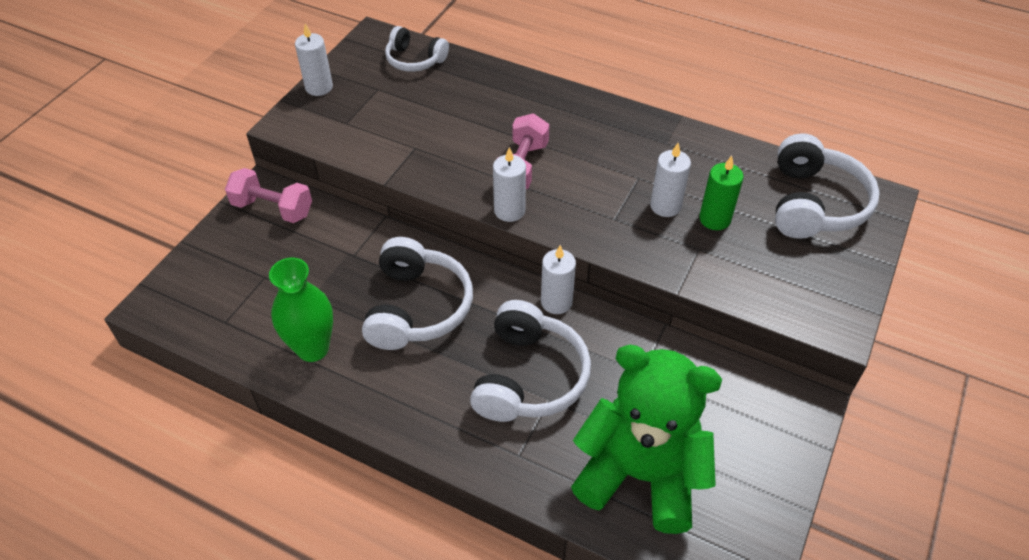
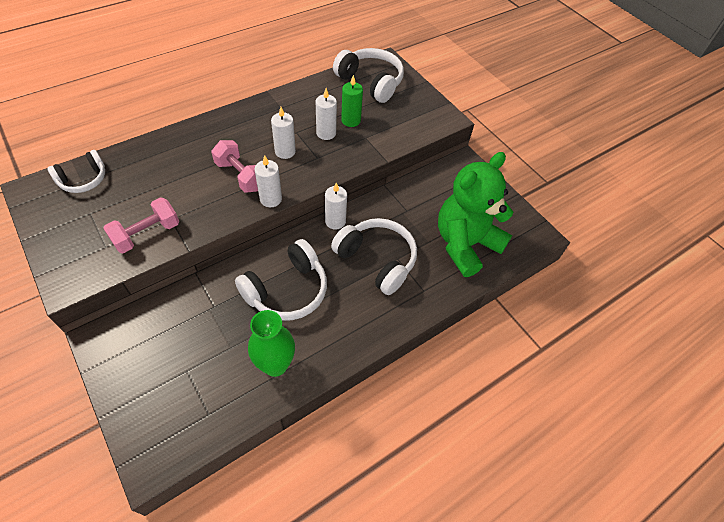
camera: 65 degrees left, 5 degrees up
(273, 209) = (124, 339): pink dumbbell -> pink dumbbell (147, 234)
(319, 87) = (48, 246): white candle -> white candle (285, 151)
(417, 307) = (287, 290): white headphones -> white headphones turned 105 degrees clockwise

